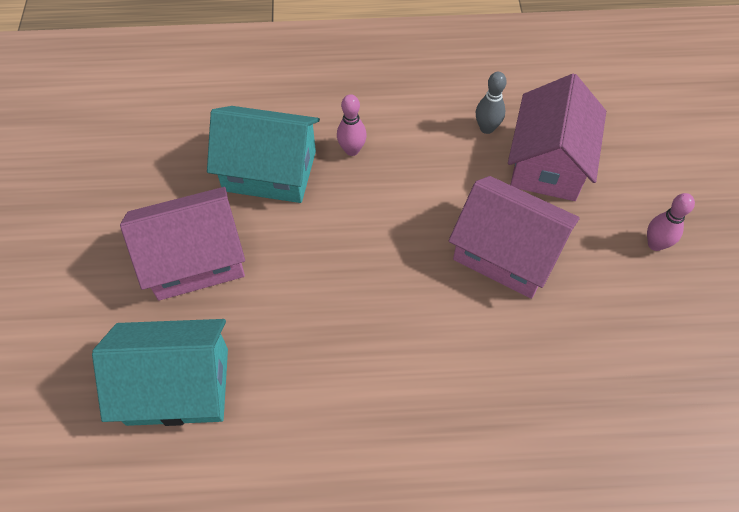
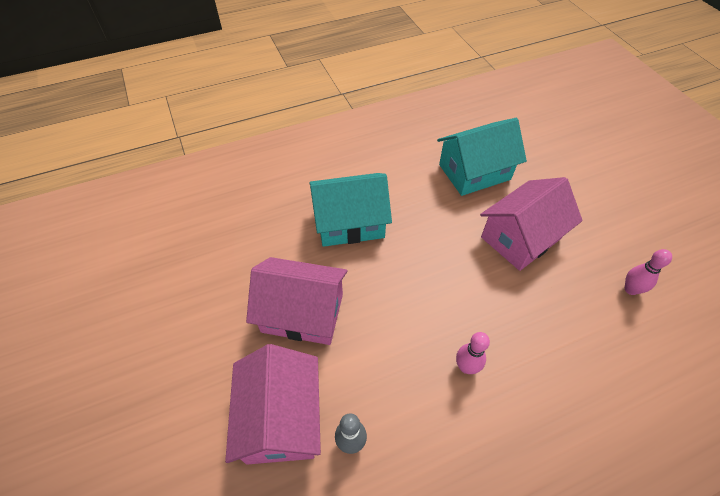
camera: 160 degrees right, 5 degrees down
(270, 171) = (520, 321): turquoise house -> turquoise house (350, 222)
(655, 244) = (178, 361): pink bowling pin -> pink bowling pin (630, 289)

